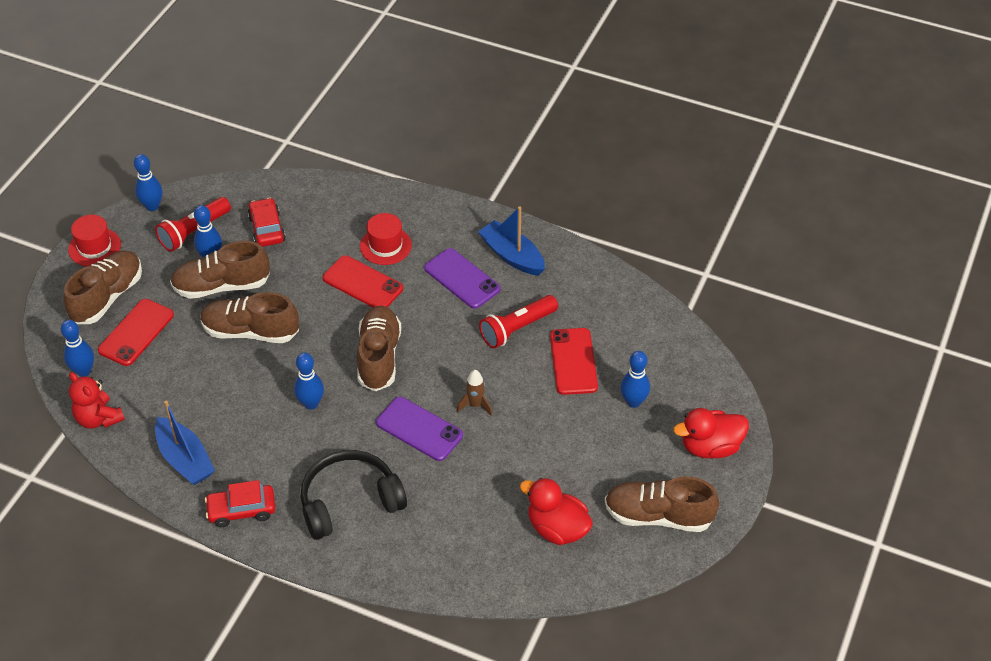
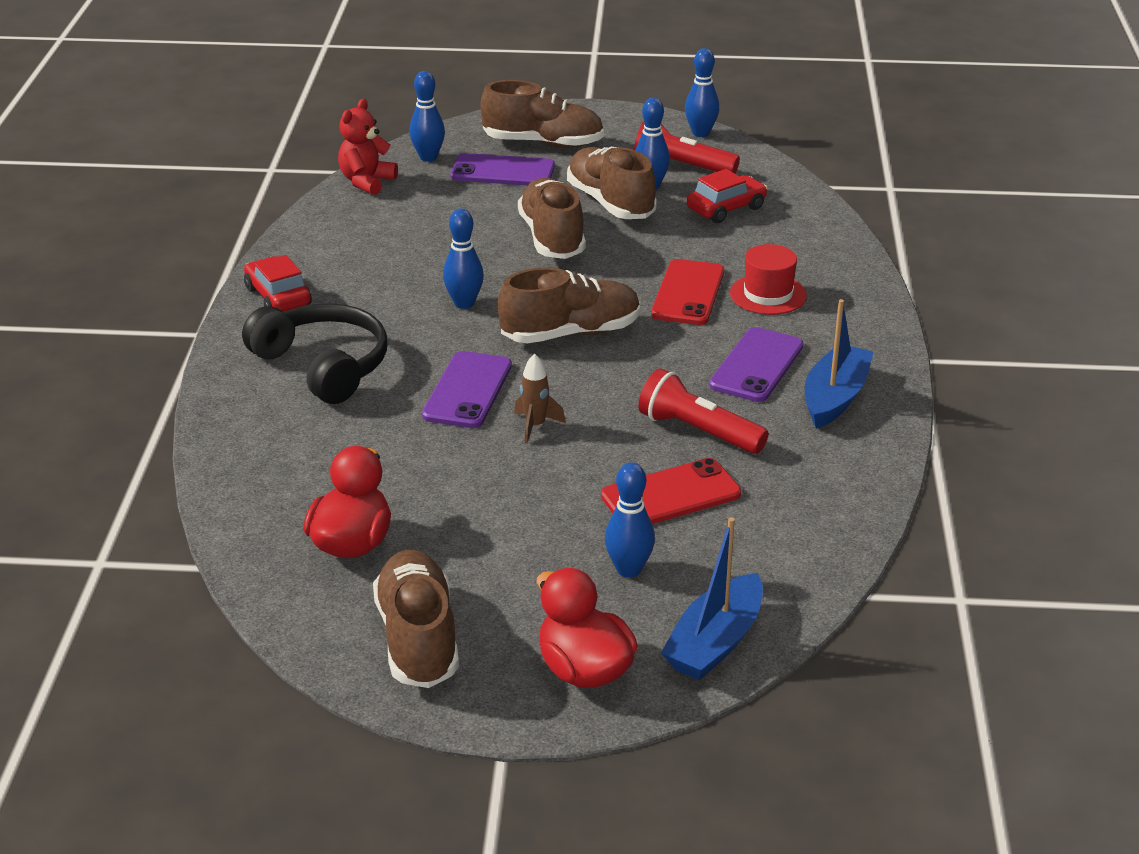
camera: 70 degrees right, 15 degrees down
(94, 247) = (611, 118): red hat -> none
(136, 332) = (502, 171): red phone -> purple phone
(185, 459) = (335, 244): blue boat -> blue boat (715, 642)

